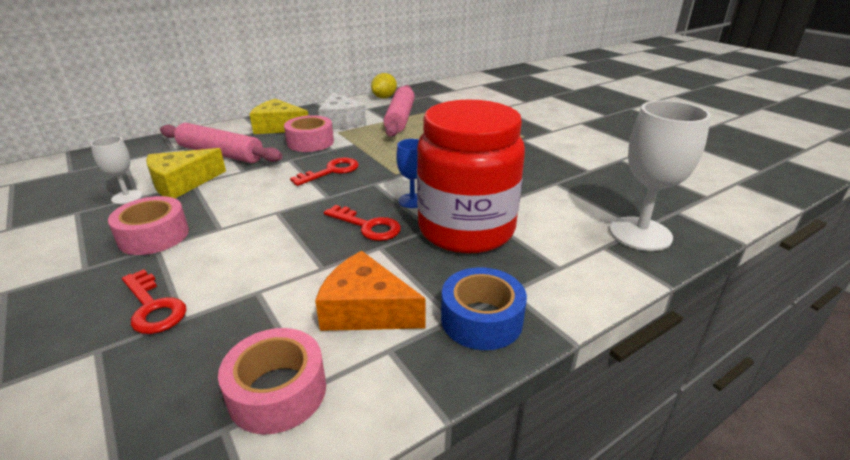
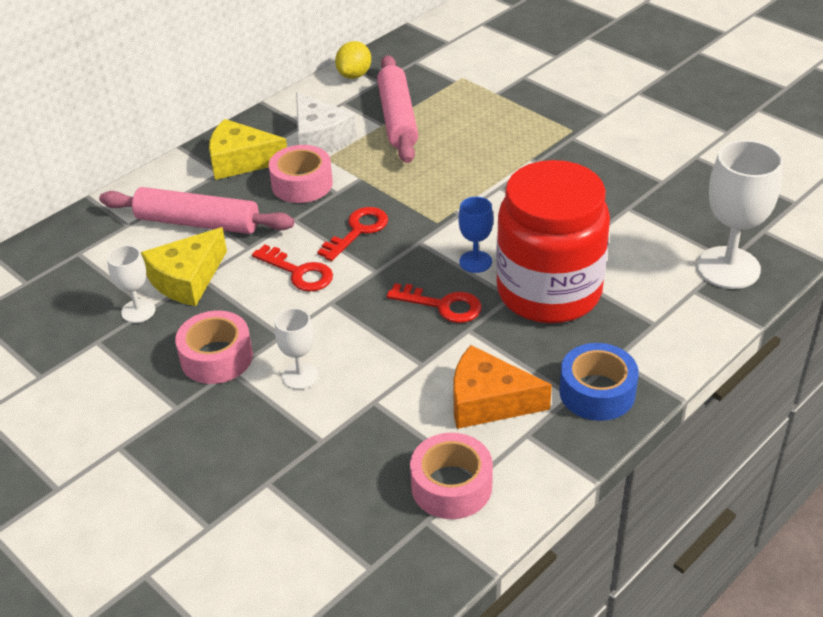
camera: 10 degrees left, 10 degrees up
(153, 307) = (284, 435): red key -> red key (298, 272)
(209, 260) = (300, 376): none -> white goblet

